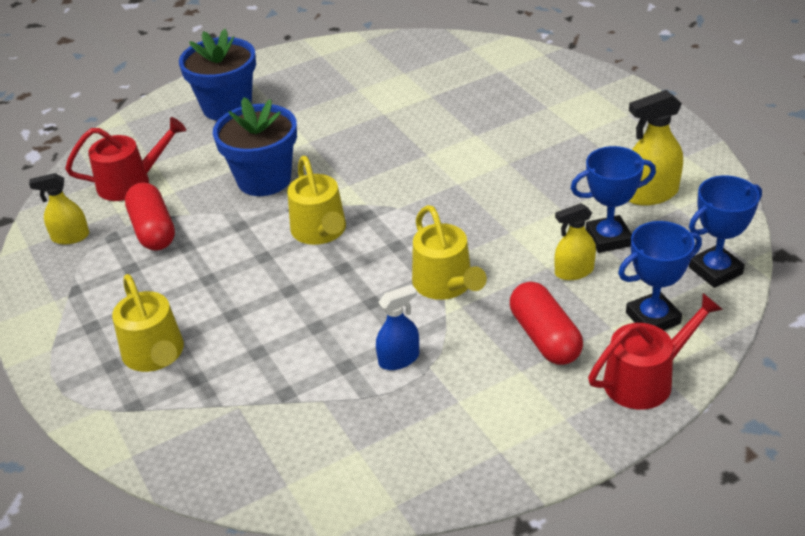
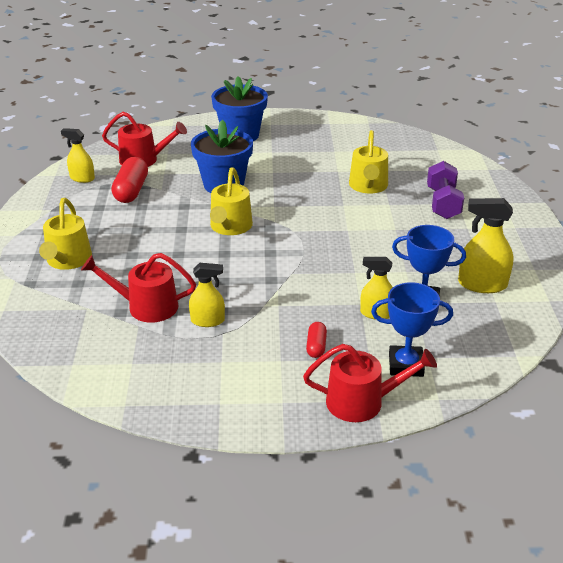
camera: 25 degrees right, 5 degrees down
(311, 372) = (146, 306): none -> red watering can
(399, 359) = (207, 321): blue spray bottle -> yellow spray bottle
(446, 284) = (280, 288): yellow watering can -> yellow watering can (368, 186)
(532, 113) = (443, 203): none -> purple dumbbell
(544, 337) = (316, 346): red capsule -> red capsule, size x0.54
(715, 270) = (484, 352): blue trophy -> none

